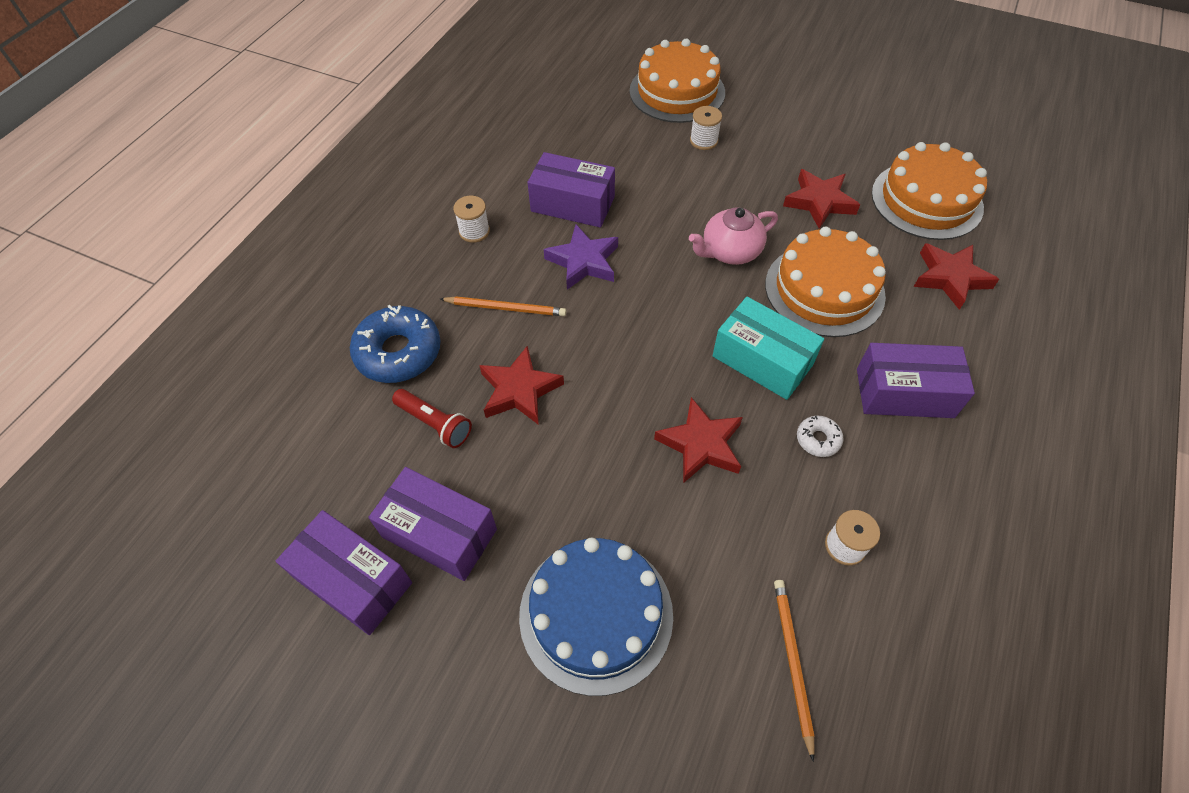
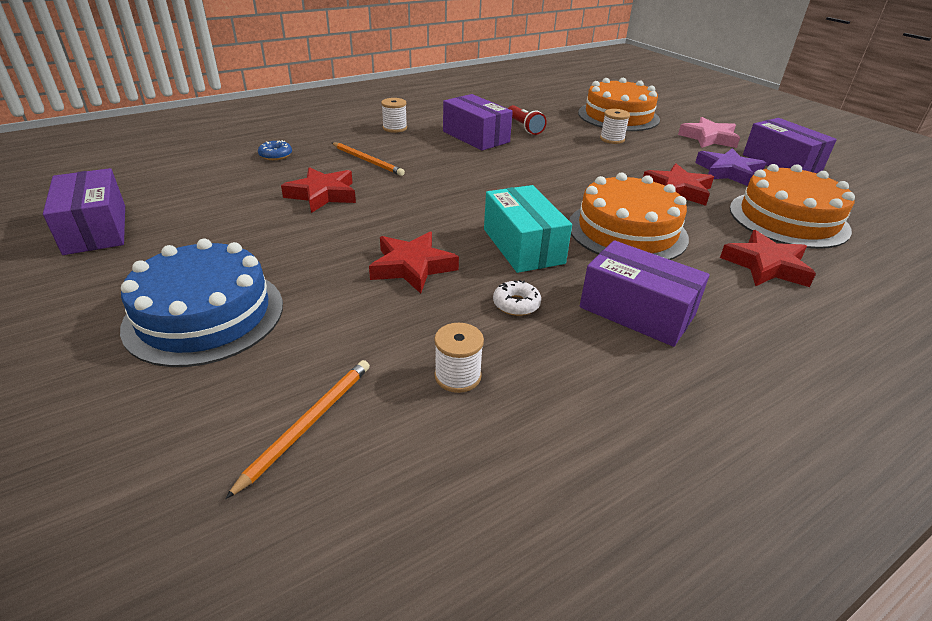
camera: 30 degrees right, 20 degrees down
(398, 352) = (275, 155): blue donut -> blue donut, size x0.47
(435, 424) = (249, 188): red flashlight -> red flashlight (524, 127)
(439, 533) = (175, 232): purple box -> purple box (781, 163)
(583, 261) = (448, 160): purple star -> purple star (728, 172)
(730, 252) = (567, 189): pink teapot -> none
(785, 94) = (709, 138): none -> pink star

